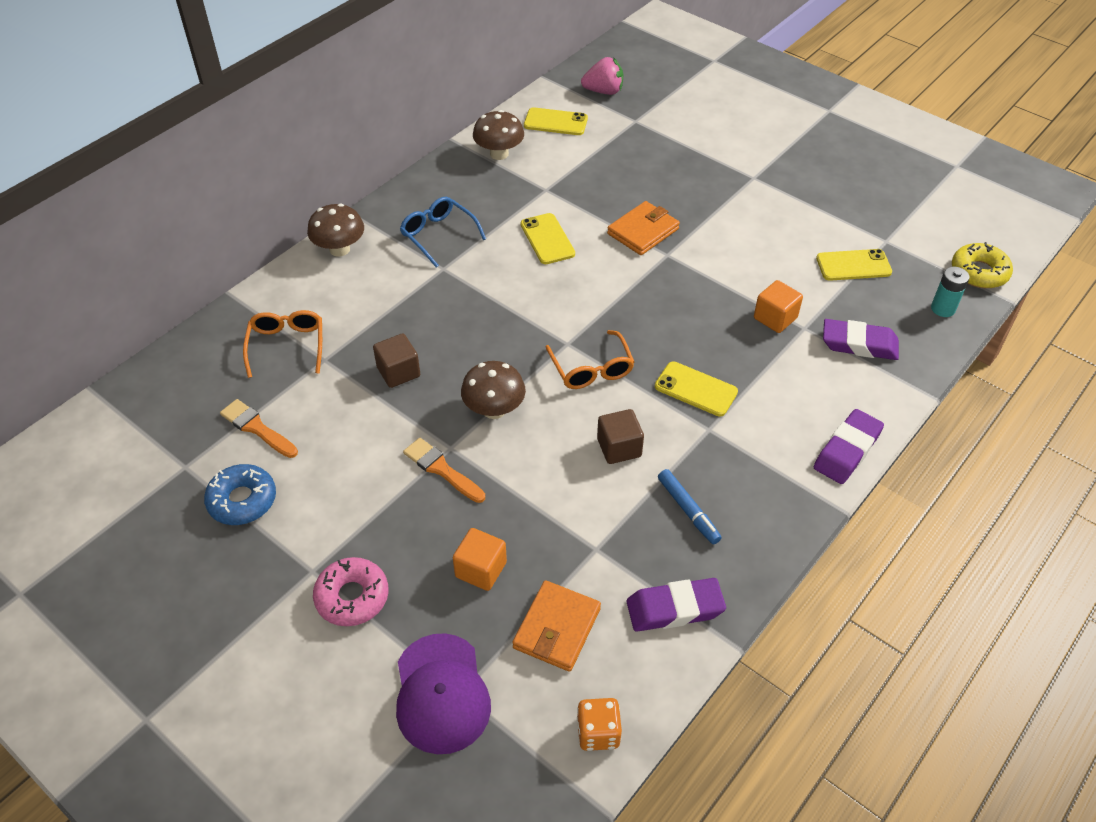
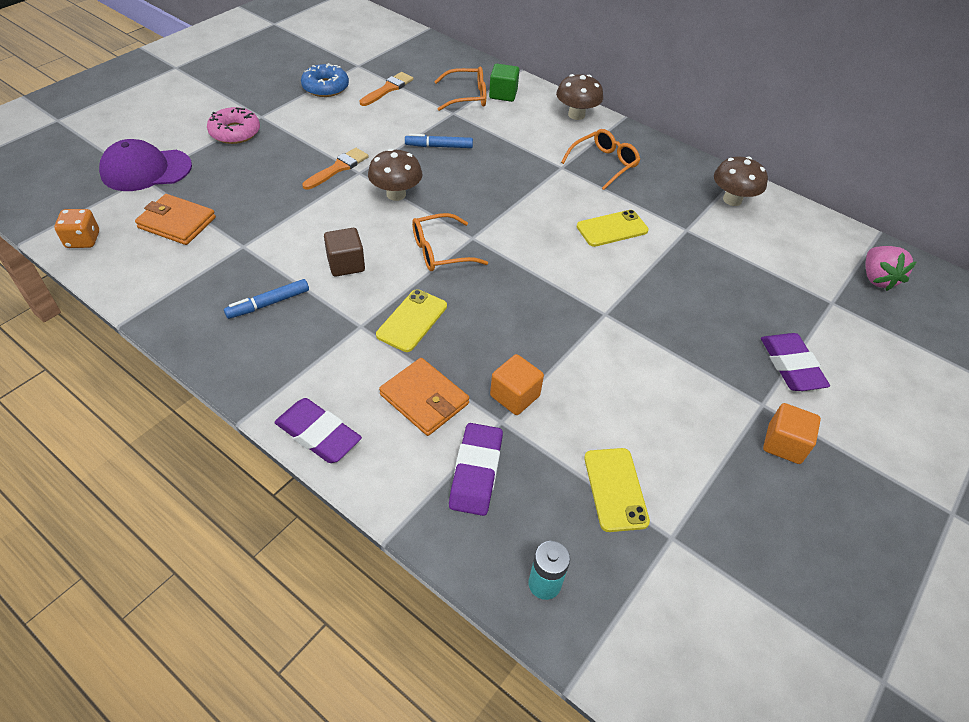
camera: 85 degrees right, 0 degrees up
(286, 311) = (503, 94): none -> green cube
(398, 372) = (439, 146): brown cube -> blue marker
(438, 235) = (604, 164): blue glasses -> orange glasses
(481, 569) = (240, 187): orange cube -> orange cube (784, 444)
(555, 122) = (801, 239): yellow phone -> none
(643, 231) = (638, 297): orange wallet -> orange wallet (424, 399)
(675, 609) = (171, 288): purple eraser -> purple eraser (791, 366)
(979, 272) = (626, 653): yellow donut -> none

